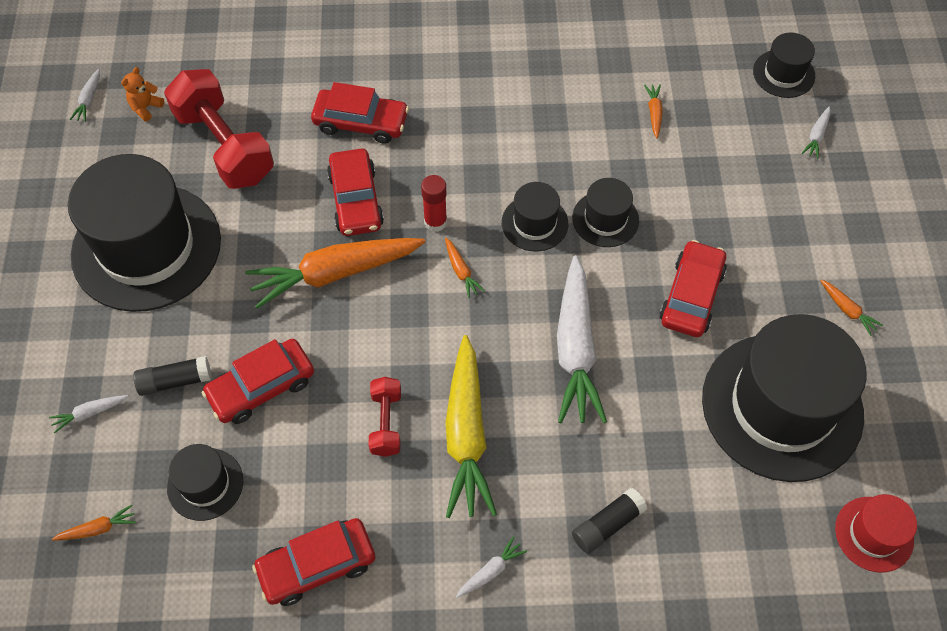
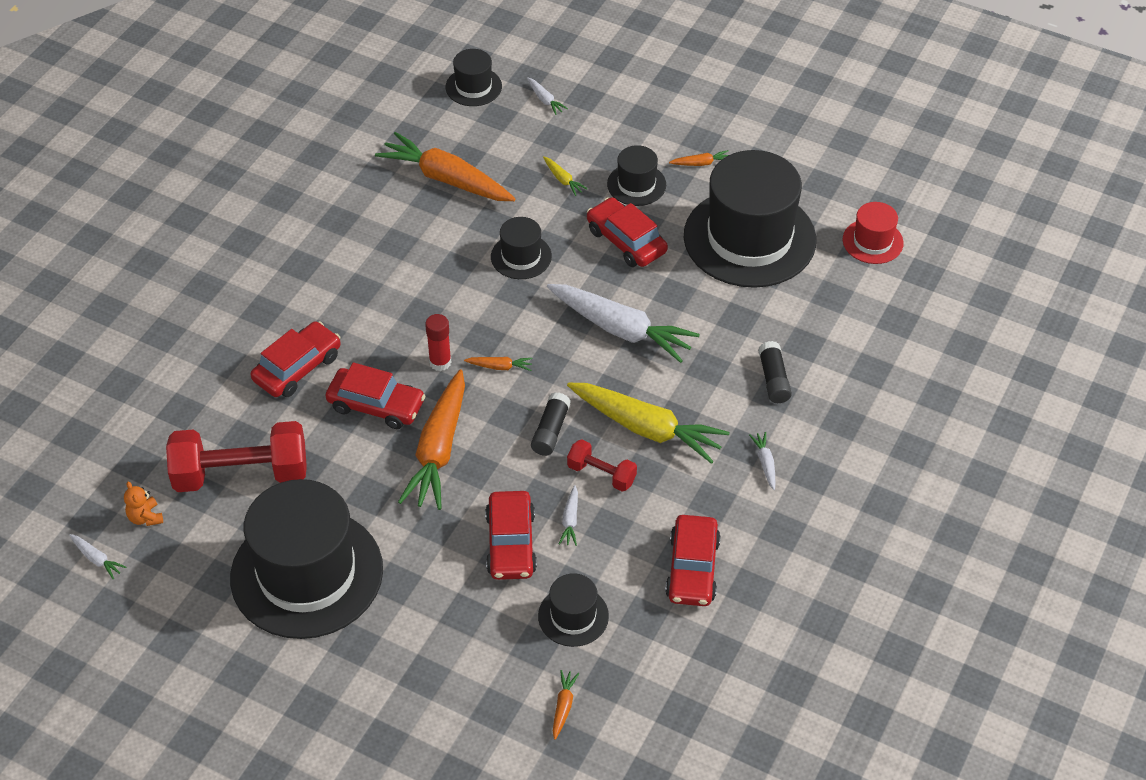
camera: 60 degrees left, 10 degrees down
(89, 413) = (449, 675): white carrot -> white carrot (570, 520)
(175, 381) = (461, 602): black glue stick -> black glue stick (550, 431)
(534, 223) = (491, 300): black hat -> black hat (636, 184)
(654, 113) = (446, 179): orange carrot -> orange carrot, size x2.45
(727, 203) = (563, 179): none -> yellow carrot

